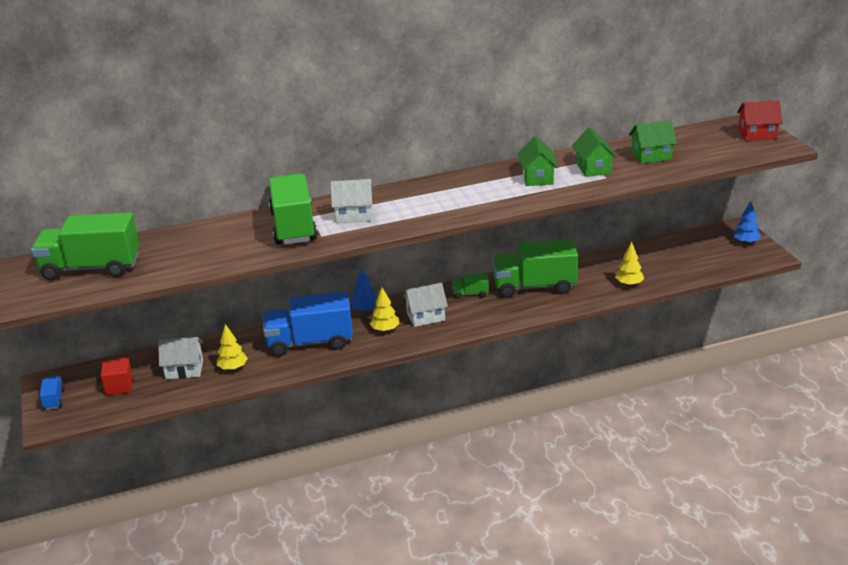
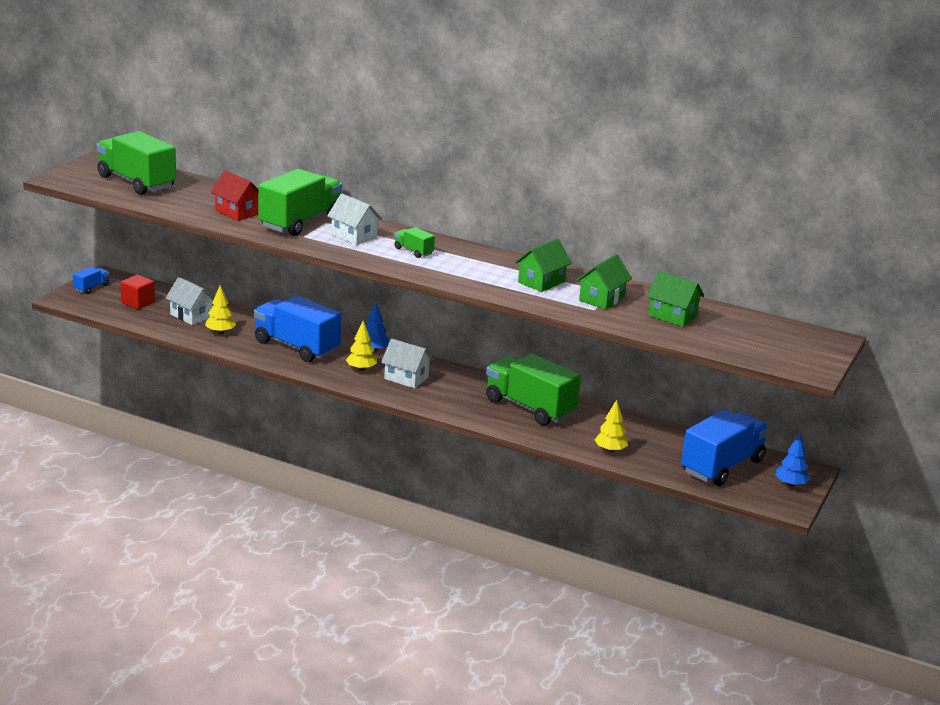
camera: 40 degrees right, 5 degrees down
(470, 294) = (470, 384): green truck -> green truck (413, 251)
(697, 254) = (722, 466): none -> blue truck
(757, 134) = (813, 351): red house -> red house (237, 212)

